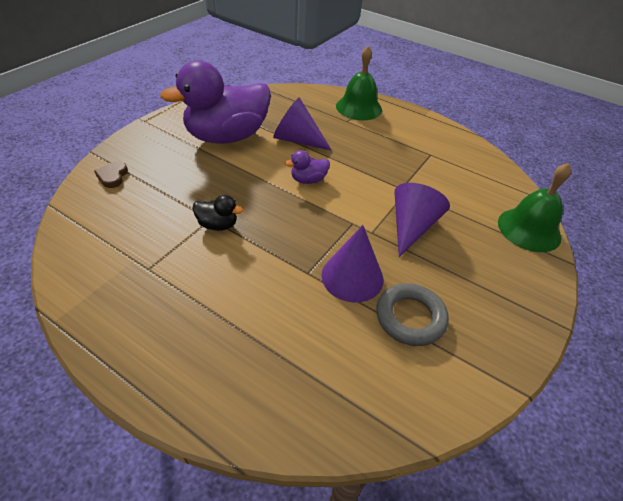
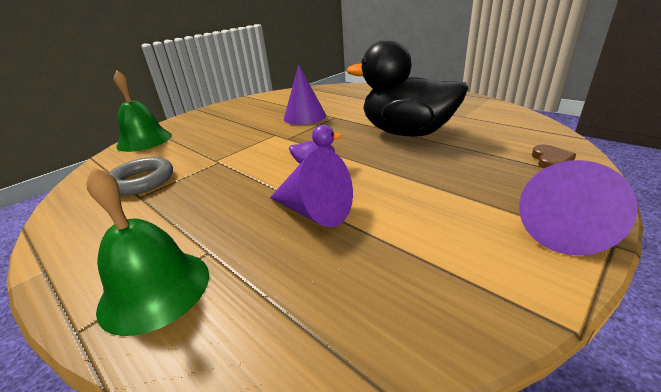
camera: 165 degrees left, 15 degrees down
(218, 225) = (406, 133): black duck -> black duck, size x2.46
(227, 137) = (429, 214): purple duck -> none
(410, 317) = (279, 107): grey ring -> grey ring (142, 181)
(411, 227) = (239, 138): purple cone -> purple cone (563, 229)

